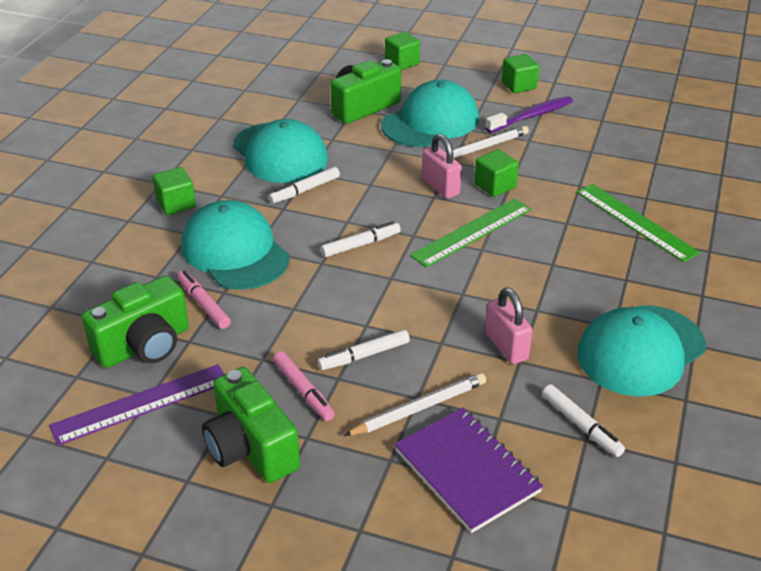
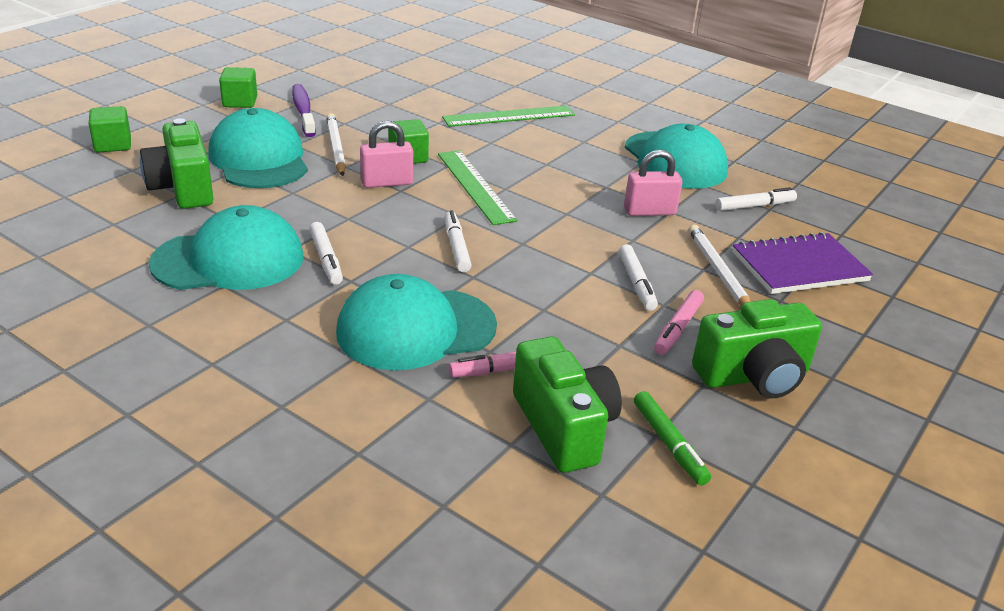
camera: 75 degrees left, 5 degrees down
(141, 404) = (669, 444): purple ruler -> green marker
(176, 204) = (276, 358): green cube -> none
(303, 391) = (678, 328): pink marker -> pink marker turned 135 degrees clockwise

